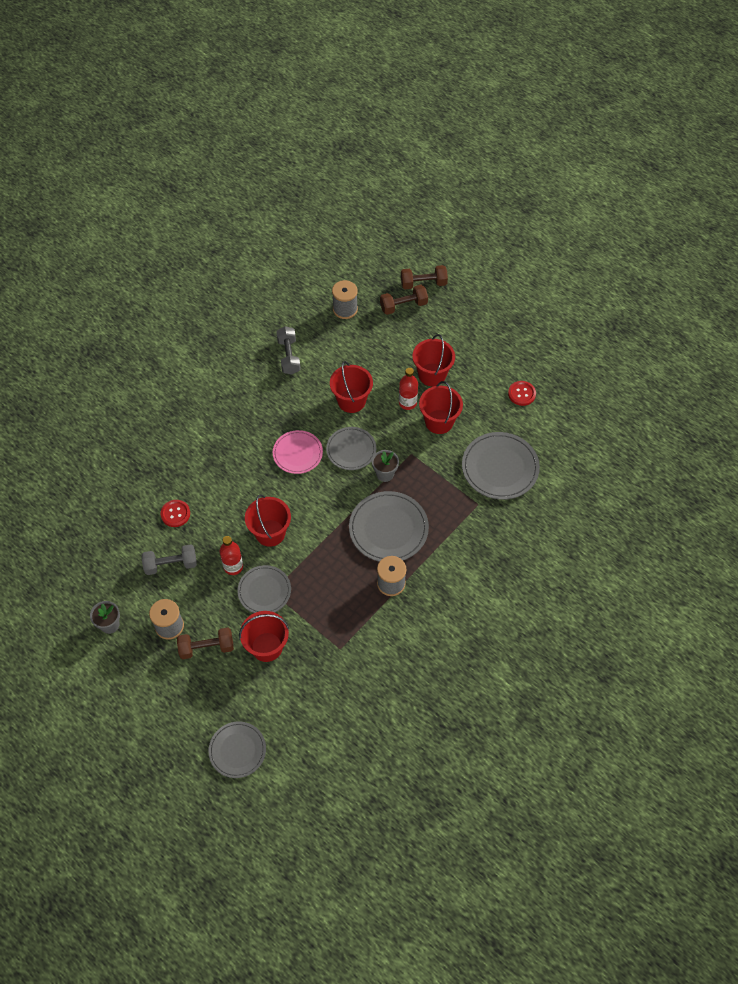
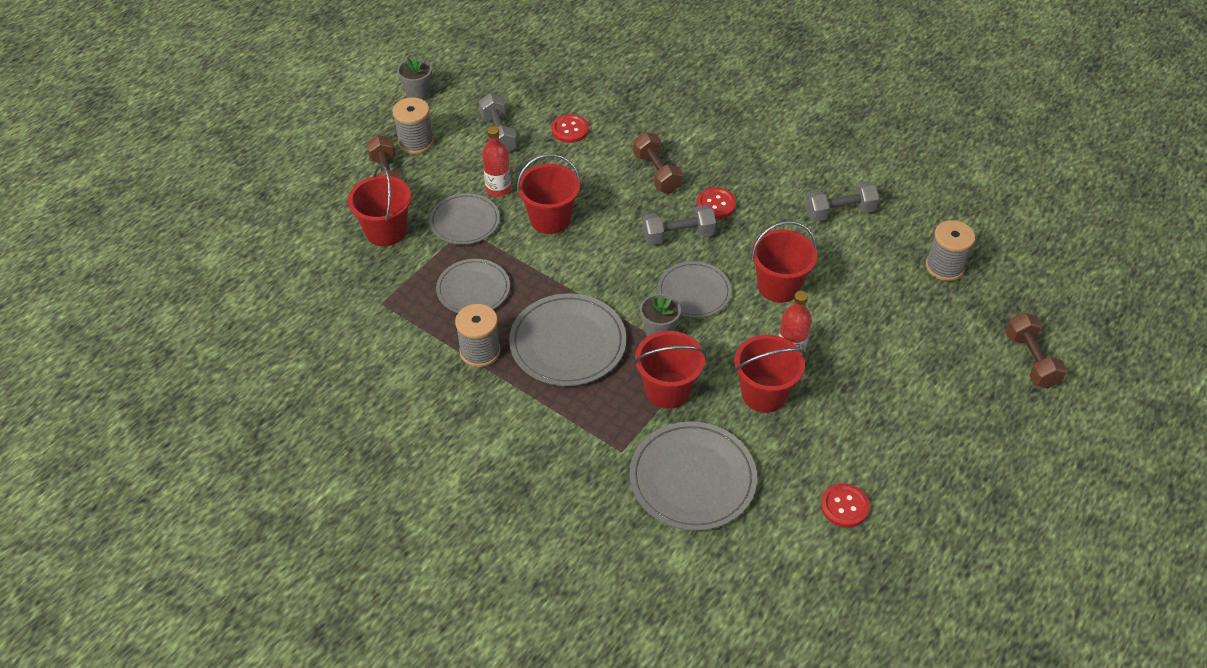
camera: 85 degrees right, 10 degrees down
(237, 750) = (251, 218): grey plate -> grey plate (473, 289)
(271, 427) = (716, 204): none -> red button
(297, 453) = (678, 235): pink plate -> grey dumbbell
(403, 306) = (976, 337): brown dumbbell -> brown dumbbell (656, 173)
(432, 375) = (851, 381): red bucket -> red bucket (667, 390)

